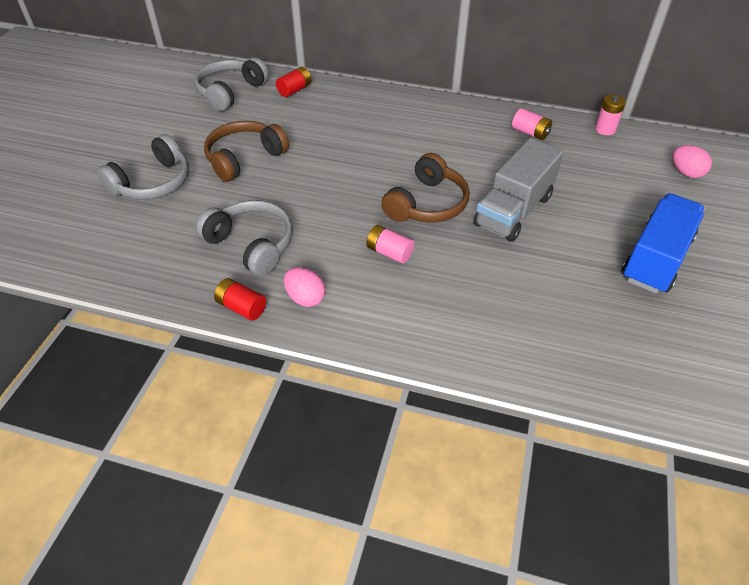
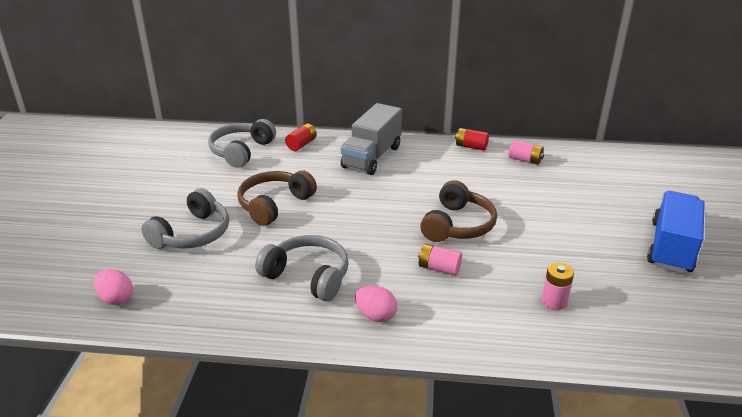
camera: 10 degrees left, 15 degrees down
(242, 307) = (318, 331): red battery -> red battery (471, 147)
(513, 211) = (535, 222): grey truck -> grey truck (372, 157)
(605, 129) = (587, 152): pink battery -> pink battery (554, 302)
(686, 172) = (667, 178): pink egg -> pink egg (116, 298)

